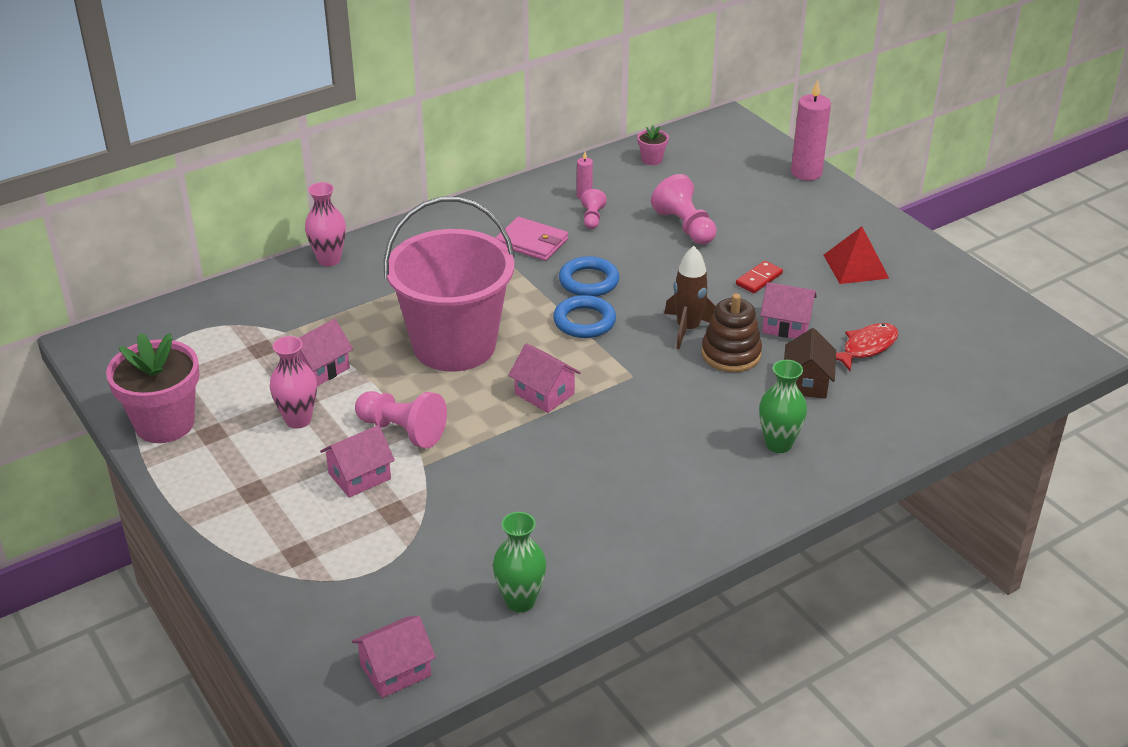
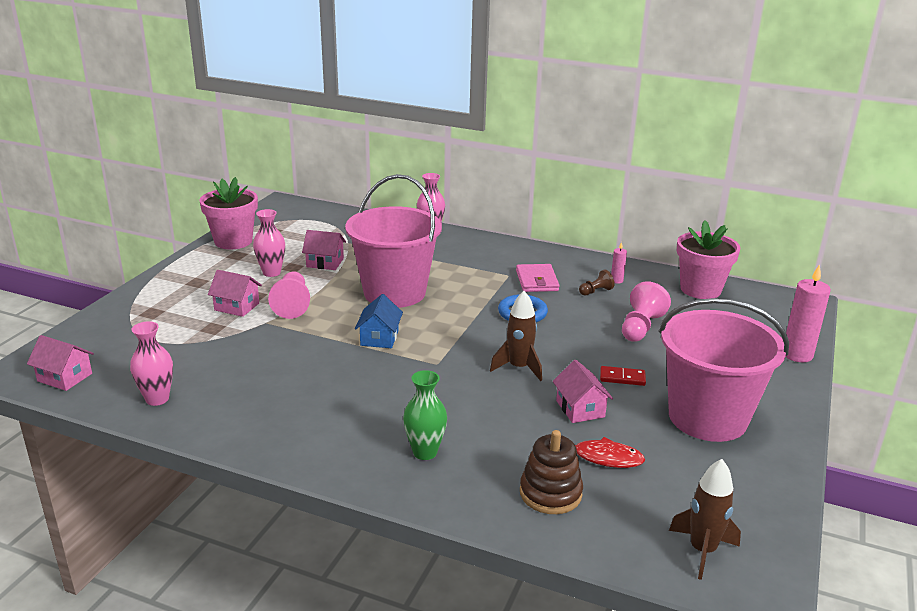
camera: 55 degrees right, 10 degrees down
(520, 601) = (157, 399): green vase -> pink vase
(544, 394) = (379, 338): pink house -> blue house
(584, 321) = (475, 326): blue ring -> none
(592, 218) = (595, 291): pink pawn -> brown pawn
(652, 160) = (700, 289): pink flower pot -> pink flower pot, size x2.23
(731, 354) = (511, 395): brown stacking toy -> brown stacking toy (550, 493)
(806, 382) = (519, 441): brown house -> none
(855, 266) = (707, 418): red pyramid -> pink bucket
(1013, 356) = (702, 550): none -> brown rocket

